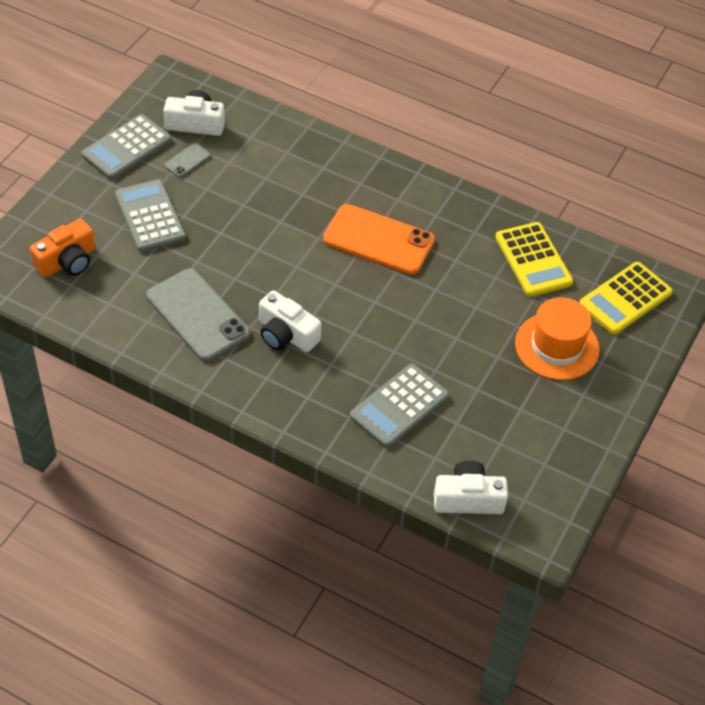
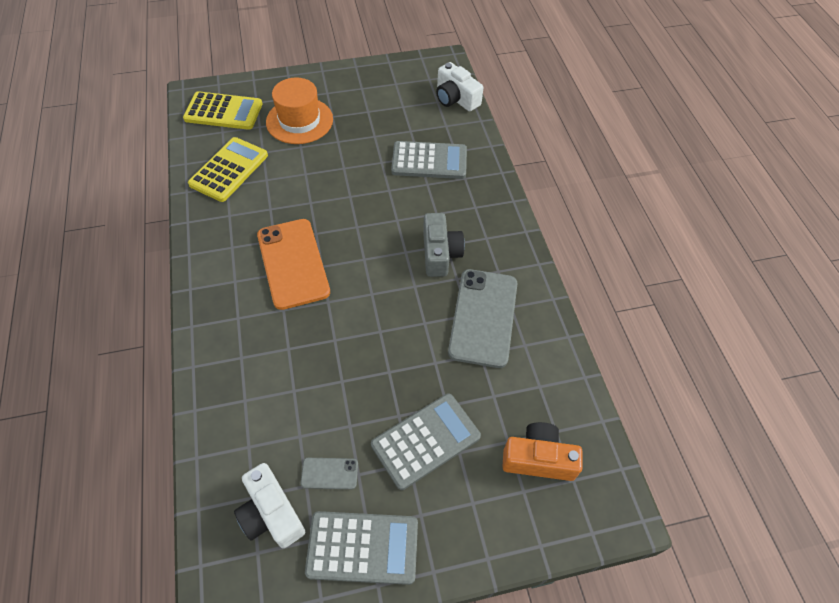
camera: 130 degrees left, 5 degrees up
(150, 216) = (425, 441): grey calculator -> grey calculator turned 150 degrees counterclockwise
(286, 334) = (440, 253): white camera -> grey camera

